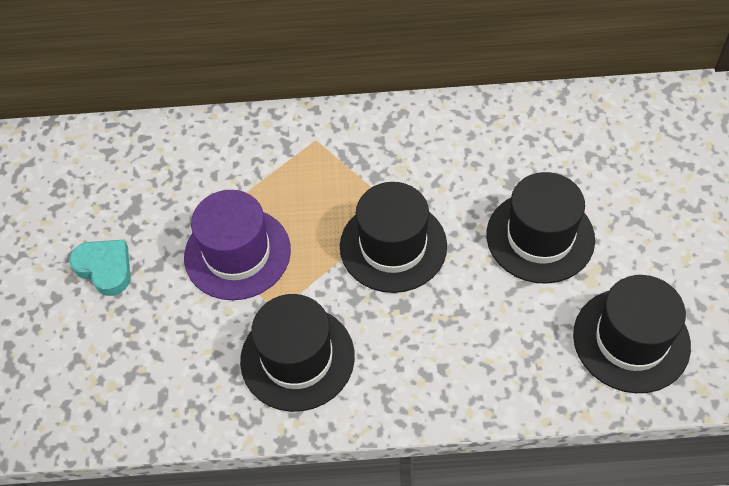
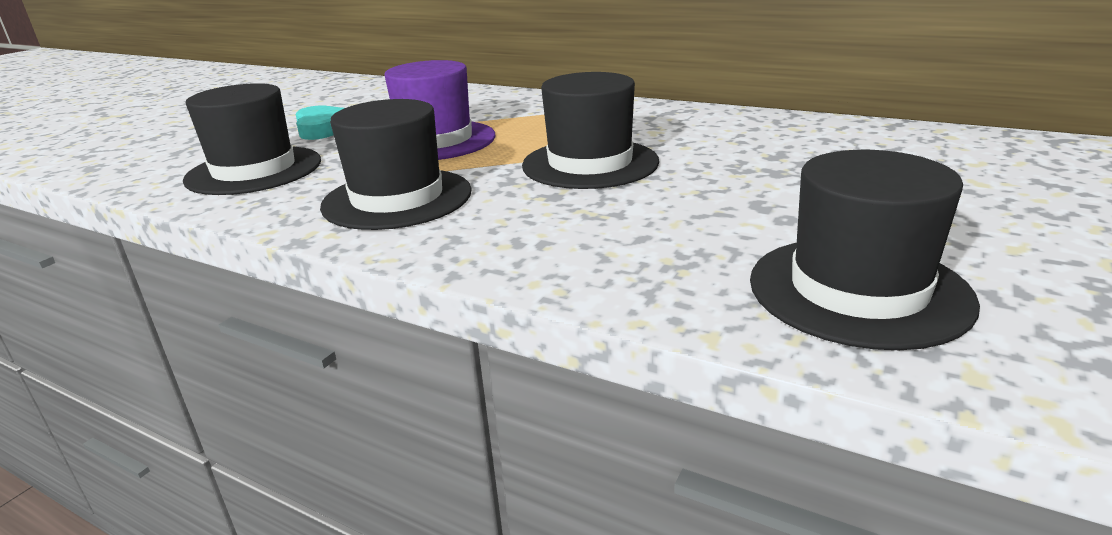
camera: 30 degrees right, 30 degrees down
(540, 237) = (780, 190): black hat -> black hat (254, 170)

